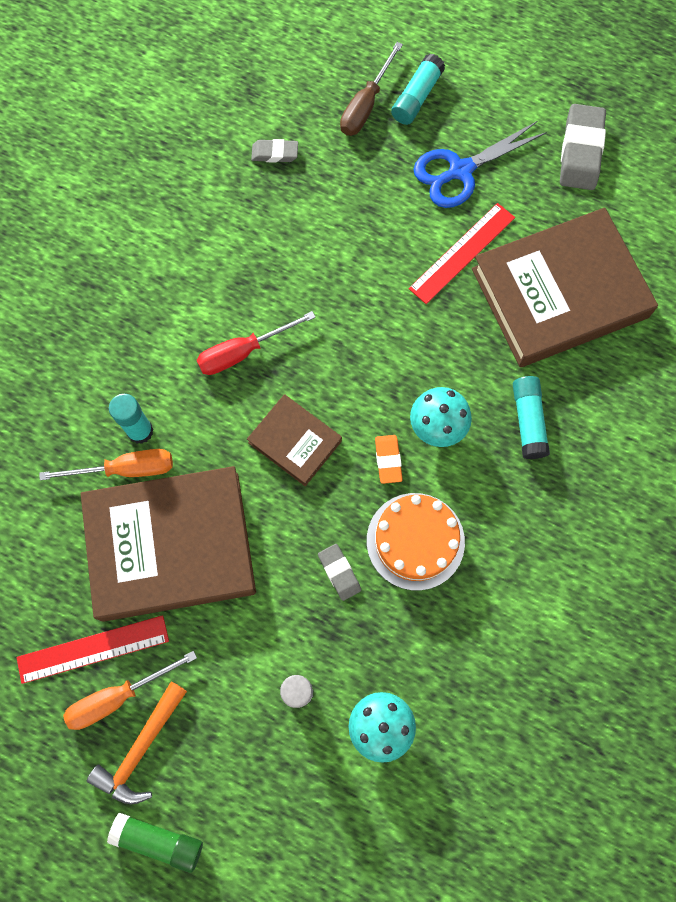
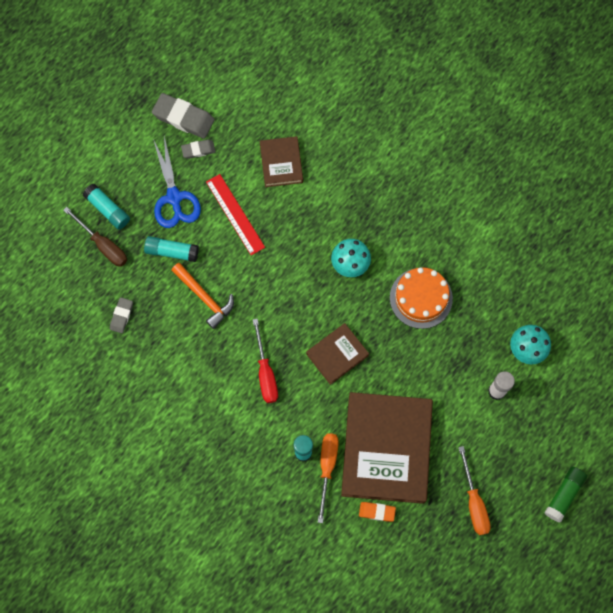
camera: 75 degrees left, 0 degrees up
(93, 649) = (440, 512): red ruler -> none
(141, 749) = (509, 494): orange hammer -> orange hammer (205, 297)
(339, 572) = (429, 349): grey eraser -> grey eraser (198, 150)
(388, 460) = (364, 300): orange eraser -> orange eraser (377, 512)
(528, 421) = (361, 208): turquoise glue stick -> turquoise glue stick (172, 251)
(559, 293) = (281, 163): brown book -> brown book, size x0.49

